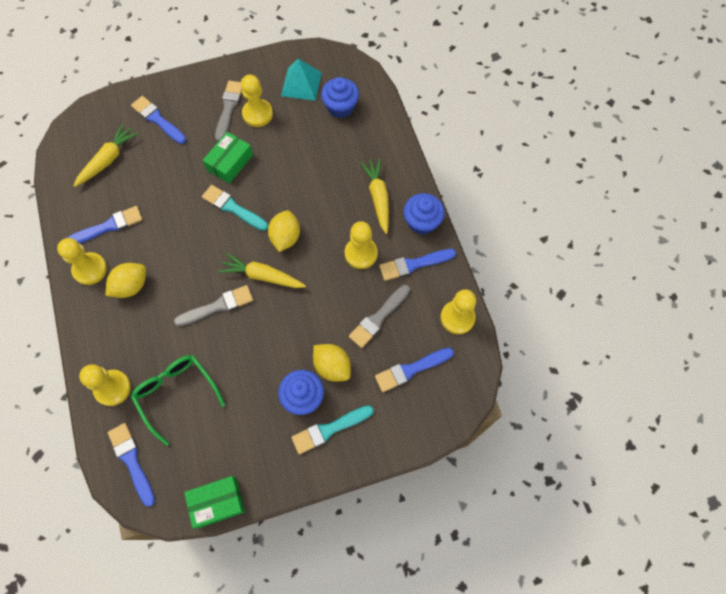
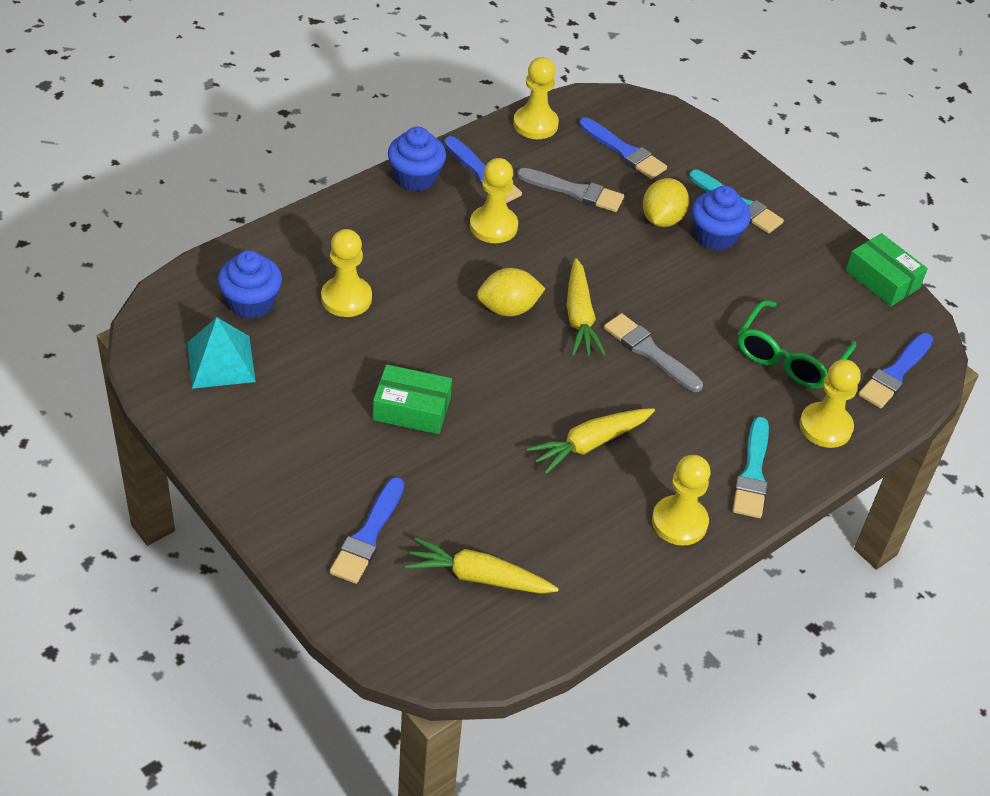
camera: 115 degrees left, 20 degrees down
(108, 226) = (598, 526): blue brush -> none
(131, 286) = (676, 460): yellow lemon -> none
(228, 108) = (306, 443): grey brush -> none
(233, 208) = (490, 381): turquoise brush -> turquoise brush (752, 473)
(257, 114) = (304, 401): yellow pawn -> yellow pawn (346, 298)
(378, 198) = (397, 227): yellow carrot -> yellow carrot (590, 444)

